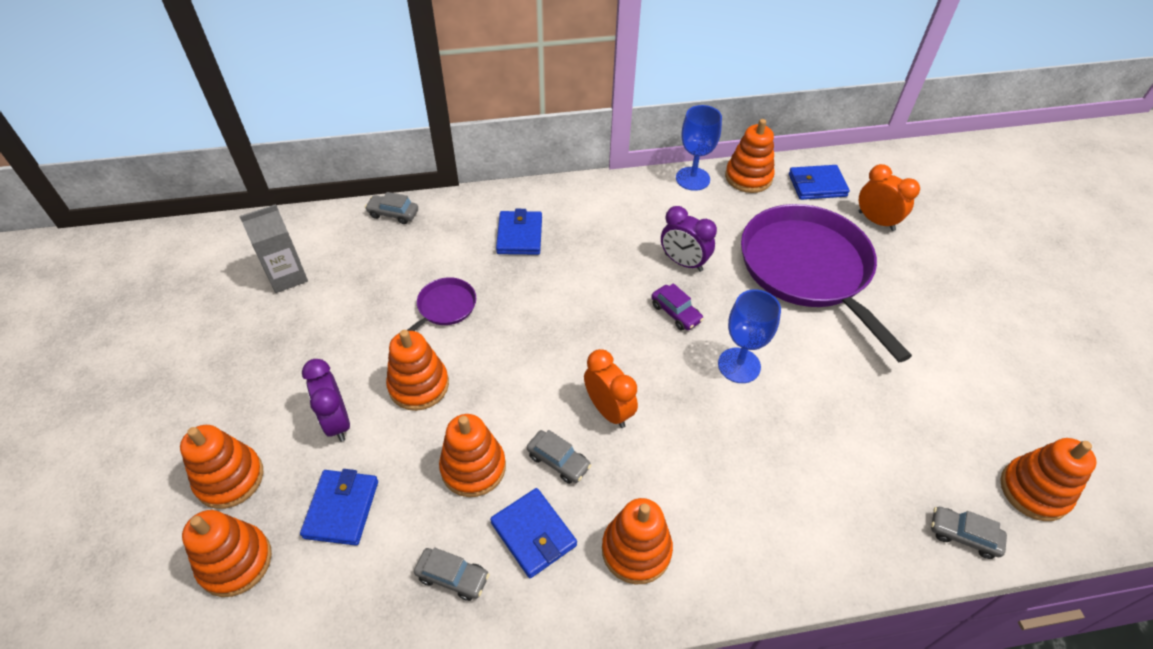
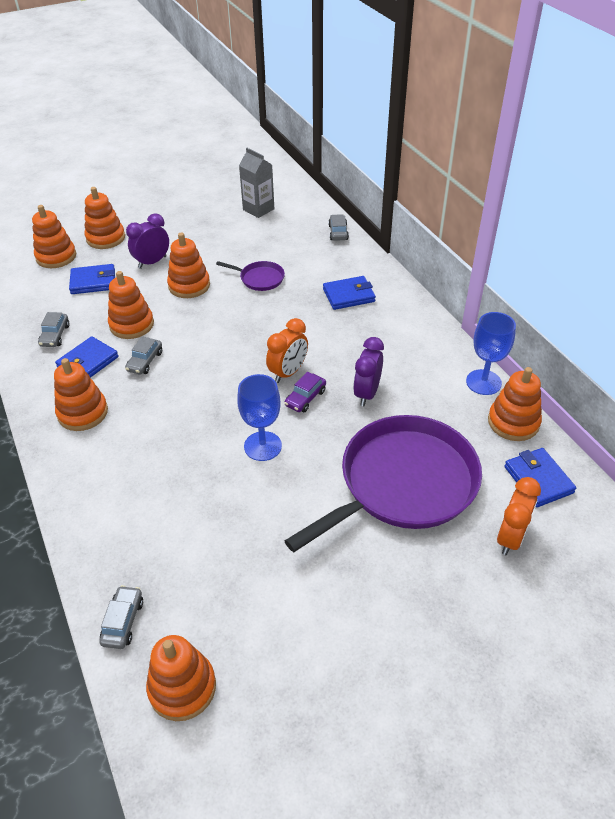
camera: 75 degrees right, 5 degrees down
(608, 410) = (194, 377): orange clock -> orange clock (288, 372)

